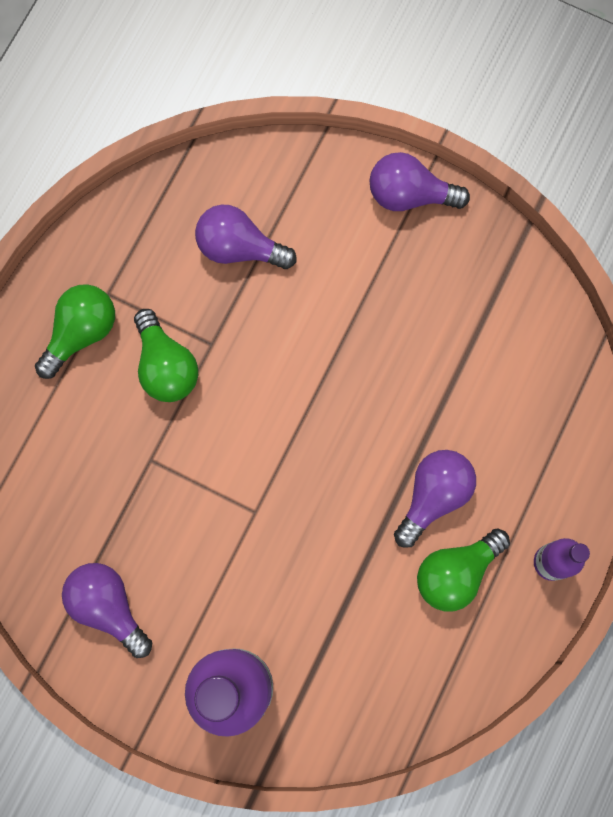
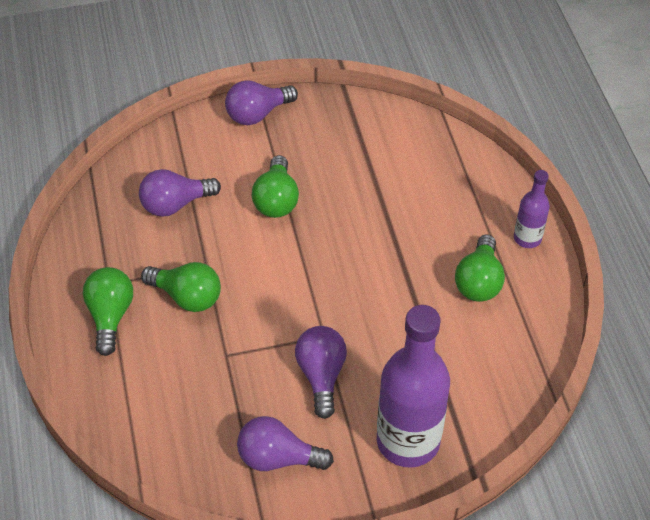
camera: 40 degrees left, 25 degrees down
(340, 318) = (276, 200): none -> green light bulb
(433, 496) = (425, 252): purple light bulb -> purple light bulb (321, 376)

